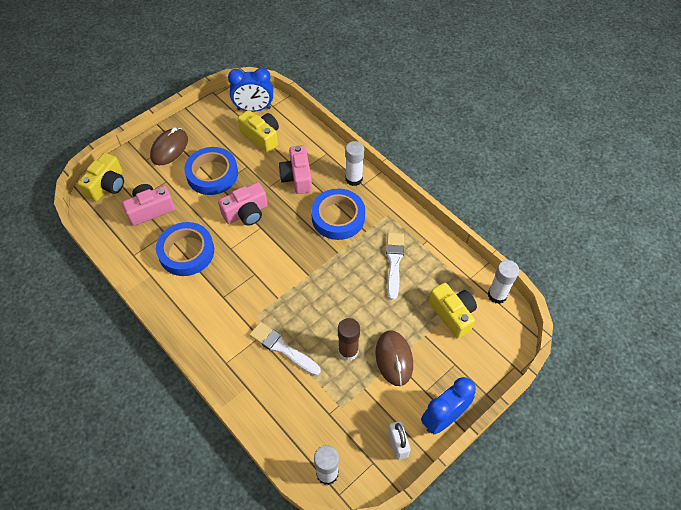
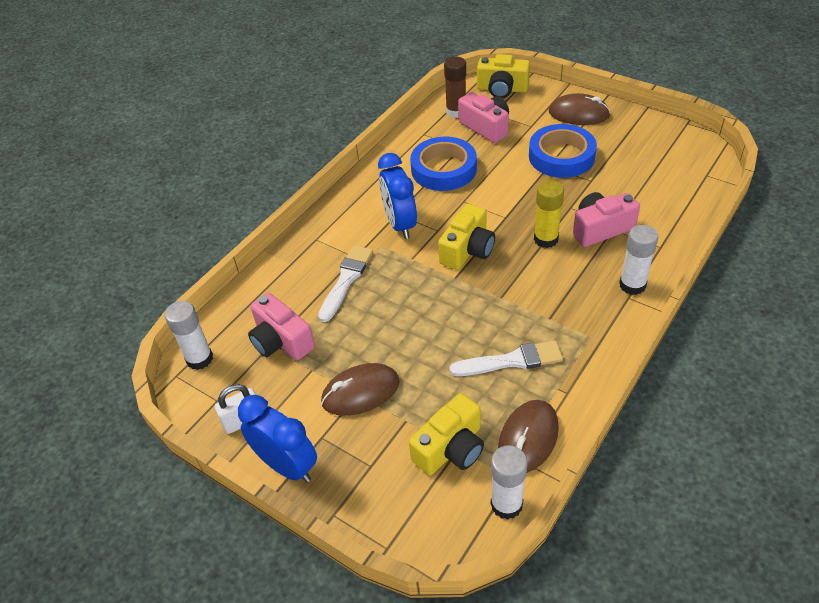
camera: 80 degrees right, 10 degrees down
(246, 213) = (520, 199): pink camera -> pink camera (281, 341)
(254, 109) = (688, 160): blue clock -> blue clock (400, 224)
(261, 137) = (646, 179): yellow camera -> yellow camera (467, 250)
(294, 210) = (546, 239): none -> yellow glue stick
(338, 217) = (557, 284): blue tape -> none
(348, 351) = (358, 342): brown glue stick -> brown glue stick (456, 111)
(455, 270) = (528, 438): none -> brown mouse

